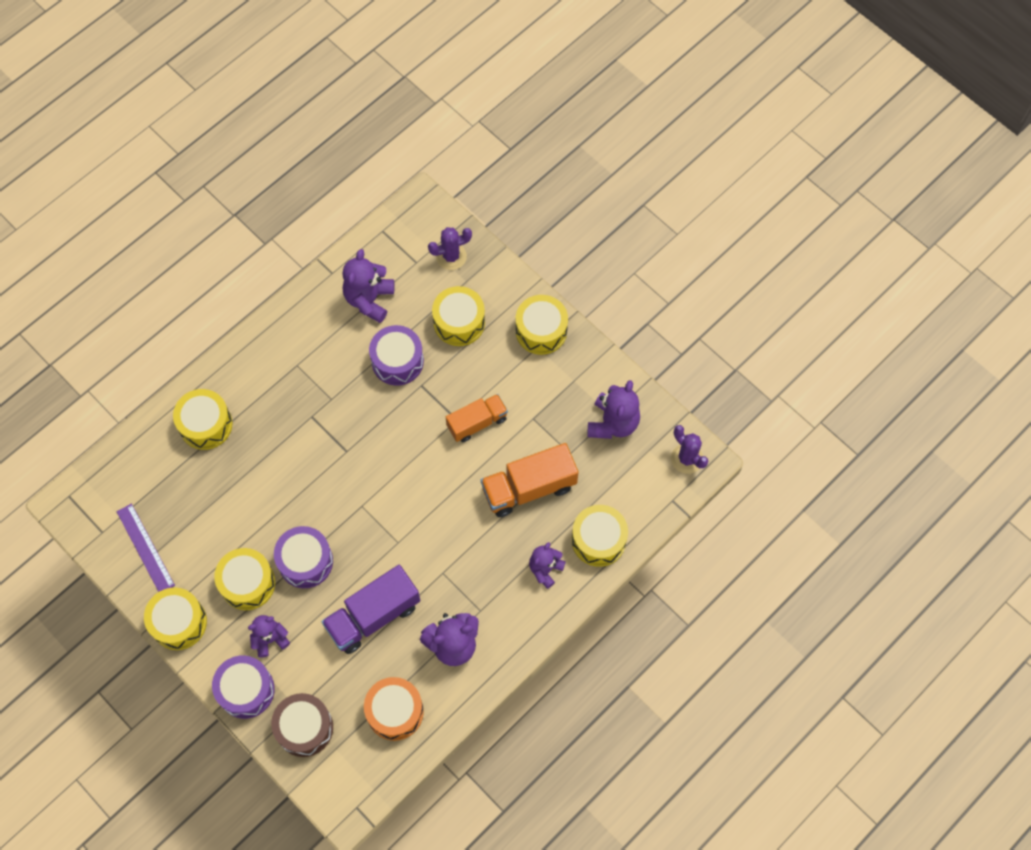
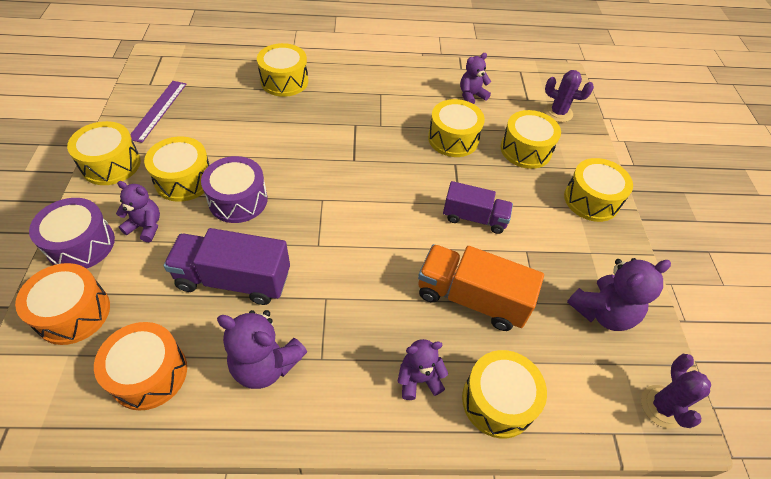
camera: 40 degrees right, 15 degrees down
(304, 728) = (73, 313): brown drum -> orange drum
(369, 299) = (471, 96): purple teddy bear -> purple teddy bear, size x0.65
(397, 361) = (453, 139): purple drum -> yellow drum
(477, 423) = (474, 218): orange truck -> purple truck

